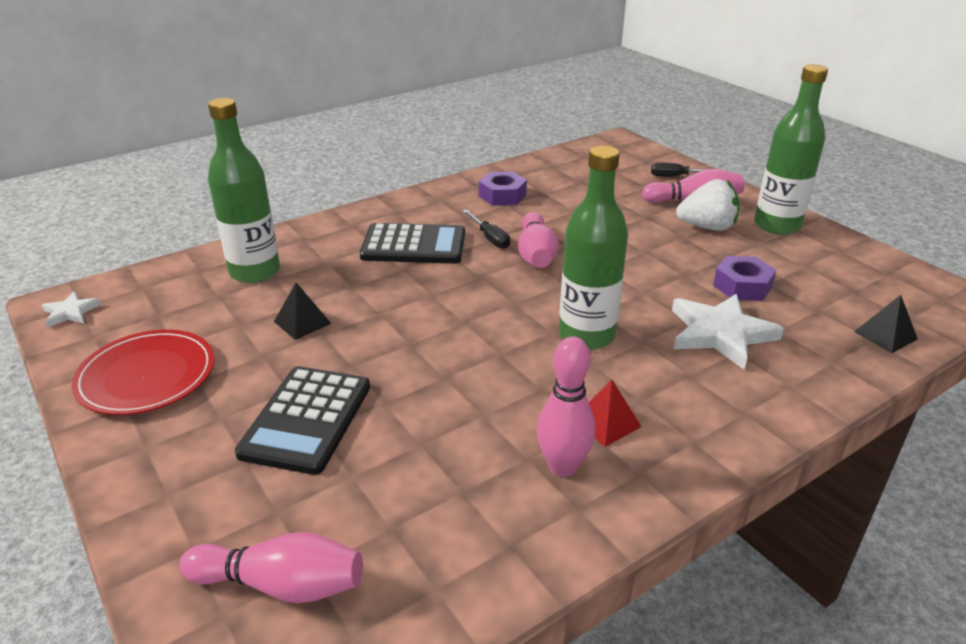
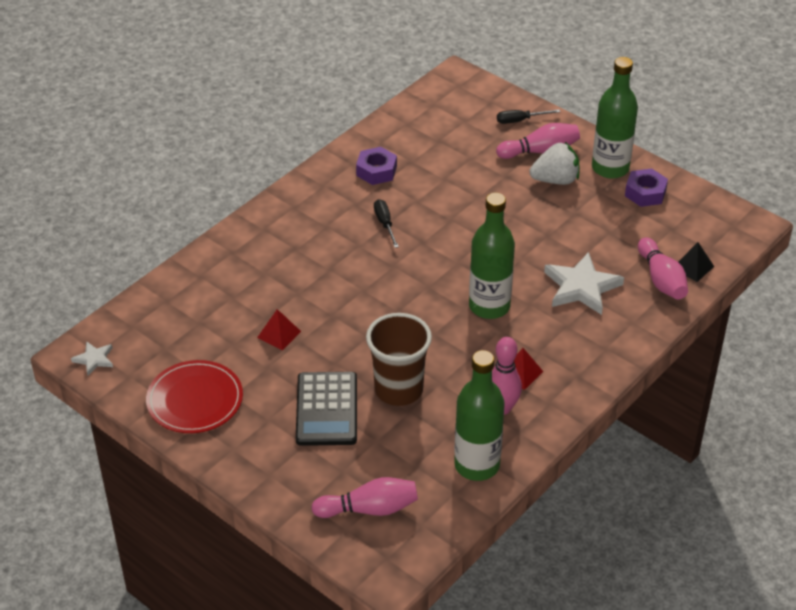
camera: 15 degrees left, 10 degrees up
(255, 272) = (212, 294): green bottle -> green bottle (477, 465)
(302, 322) = (279, 334): black pyramid -> red pyramid
(414, 245) = (326, 243): black calculator -> none
(420, 413) = (398, 390): none -> brown cup
(490, 238) = (385, 223): black screwdriver -> black screwdriver turned 150 degrees counterclockwise
(536, 254) = (428, 235): pink bowling pin -> pink bowling pin (661, 279)
(742, 286) = (591, 239): purple nut -> purple nut (645, 193)

